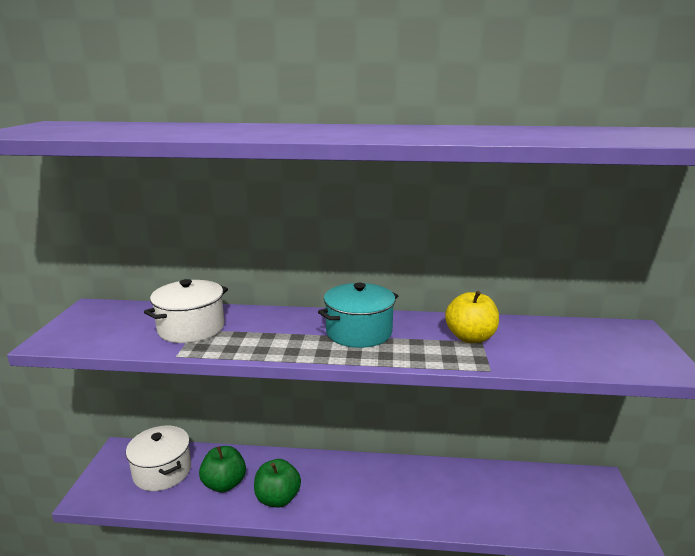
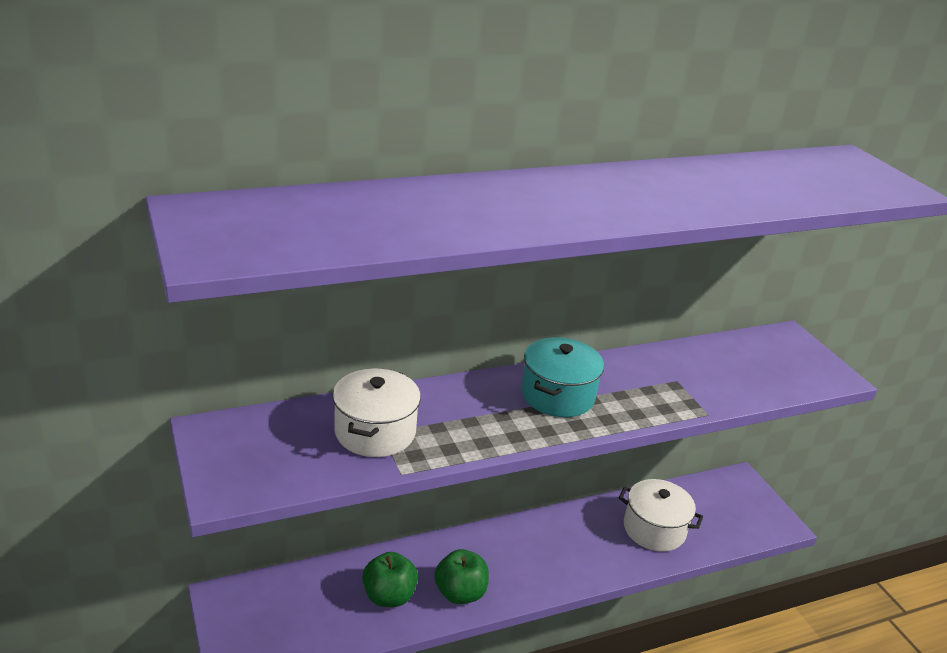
camera: 30 degrees left, 10 degrees up
(162, 471) = (301, 605): white pot -> white pot (654, 529)
(470, 338) = (664, 378): yellow apple -> none

